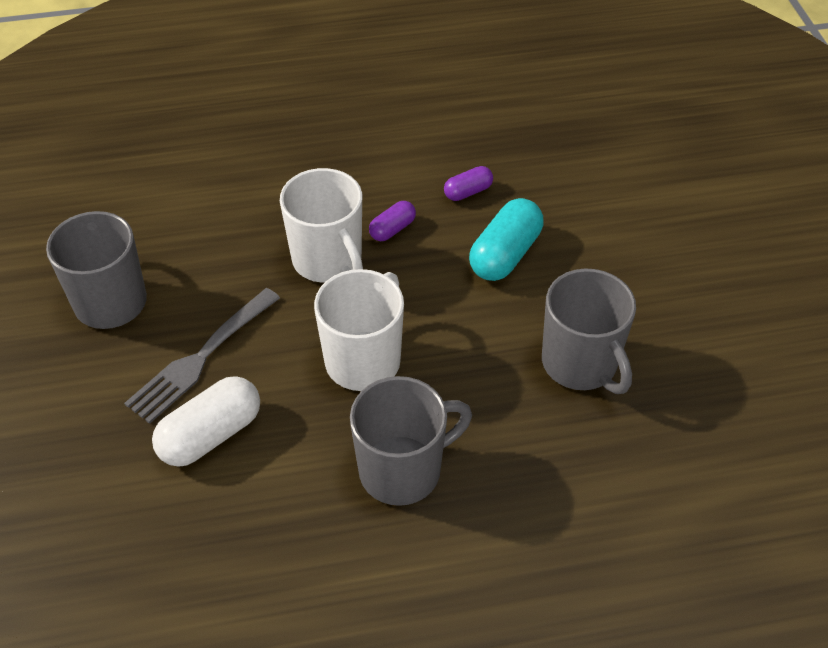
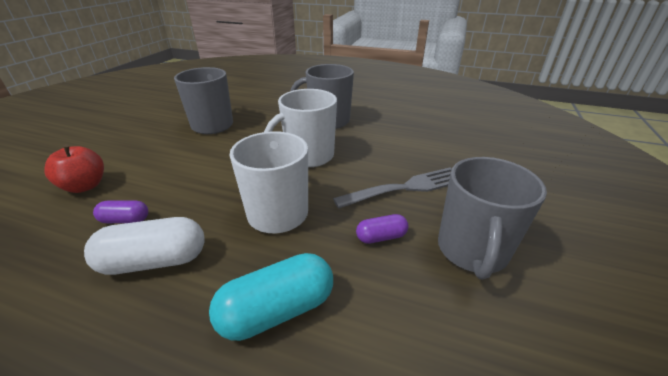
camera: 150 degrees left, 15 degrees down
(211, 435) = (413, 155): white capsule -> white capsule (155, 261)
(392, 229) = (211, 216): purple capsule -> purple capsule (381, 237)
(505, 254) = (171, 173): turquoise capsule -> turquoise capsule (277, 310)
(570, 201) = (85, 186): none -> red apple

